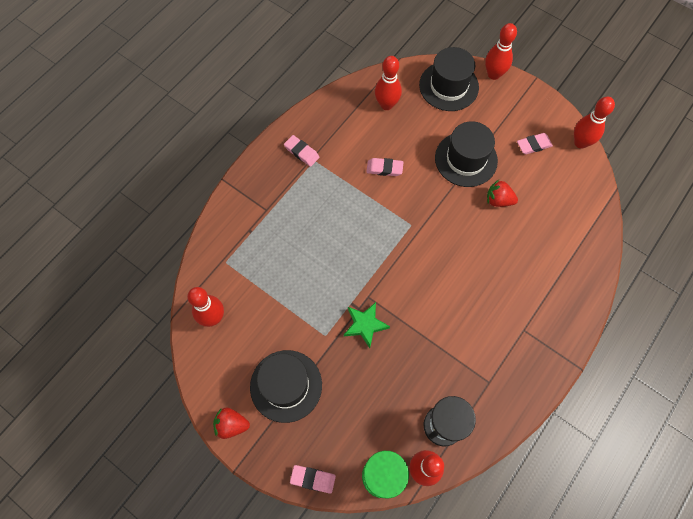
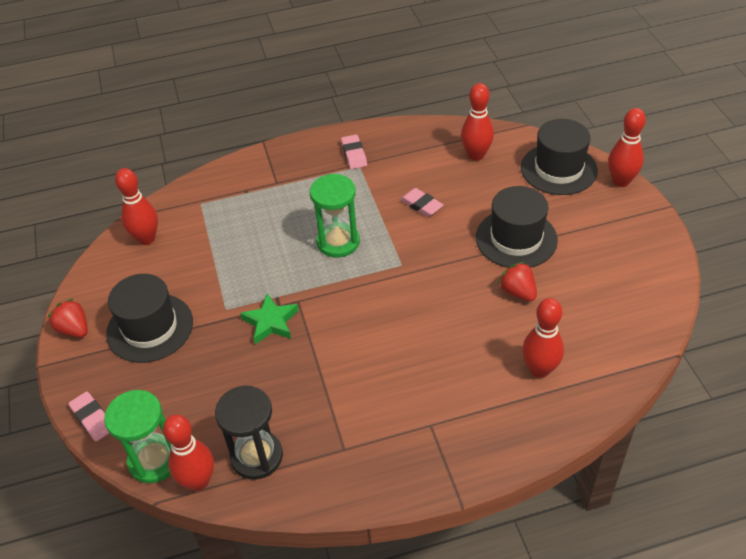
camera: 40 degrees right, 20 degrees down
(354, 233) = (338, 242): none -> green hourglass
(533, 145) = (608, 263): pink eraser -> none
(580, 142) = (670, 289): red bowling pin -> red bowling pin (539, 370)

